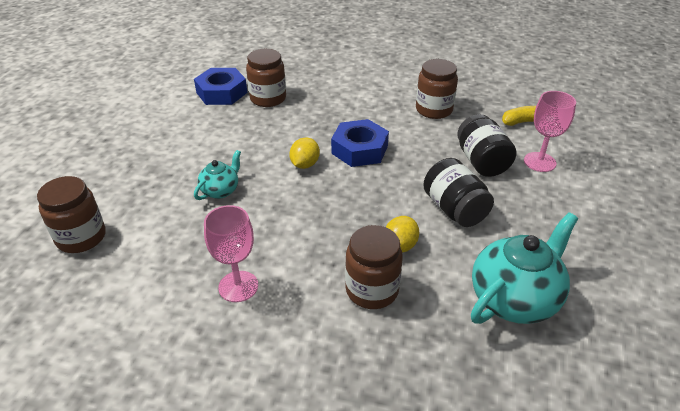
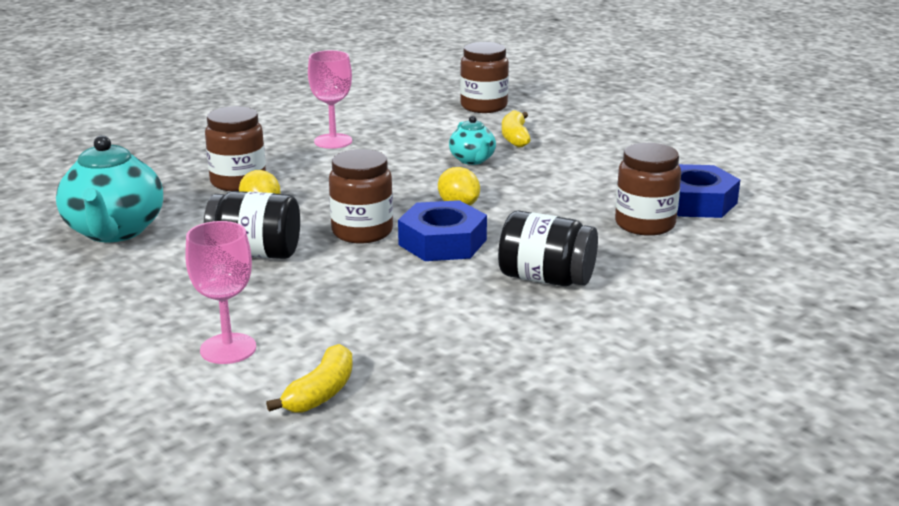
camera: 125 degrees right, 15 degrees down
(156, 189) = (515, 137): none -> yellow banana
(434, 110) = (463, 328): brown jar -> brown jar (362, 232)
(481, 162) = (297, 307): black jar -> black jar (546, 279)

